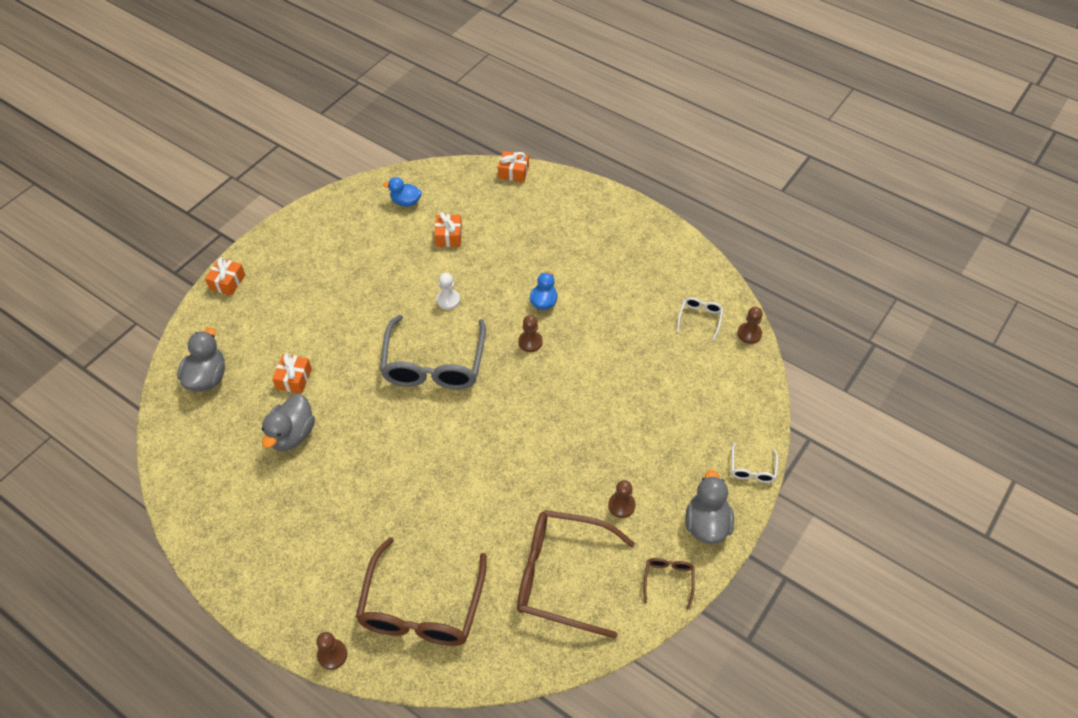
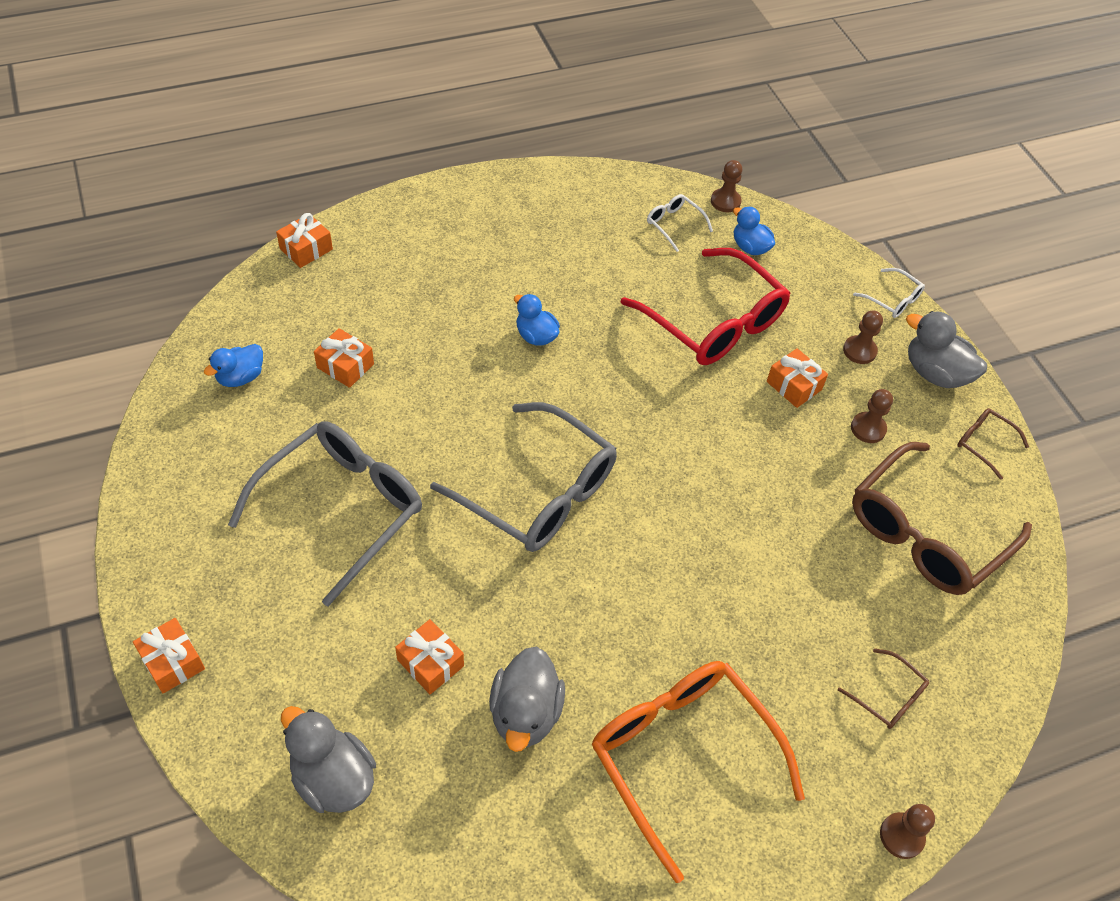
camera: 60 degrees left, 0 degrees up
(292, 435) = (525, 713): grey duck -> grey duck turned 45 degrees clockwise
(313, 519) = (682, 756): none -> orange glasses
(357, 290) = (341, 509): none -> grey glasses
(422, 607) = (888, 696): brown glasses -> brown glasses, size x0.43
(448, 300) = (449, 423): white pawn -> none
(530, 342) = (584, 381): brown pawn -> brown pawn (859, 351)
(621, 448) = (794, 386): none -> orange gift
(636, 380) = (713, 322): none -> red glasses
(720, 367) = (750, 247): none -> blue duck

